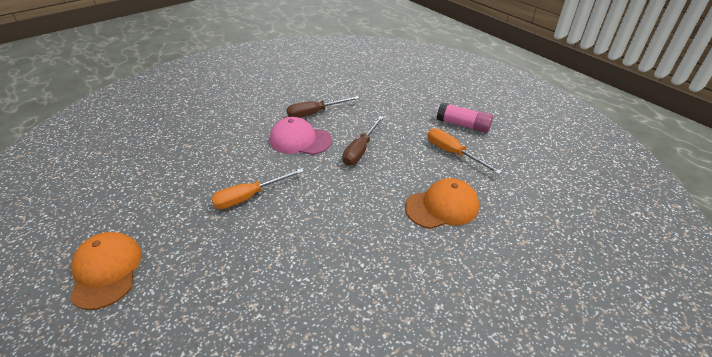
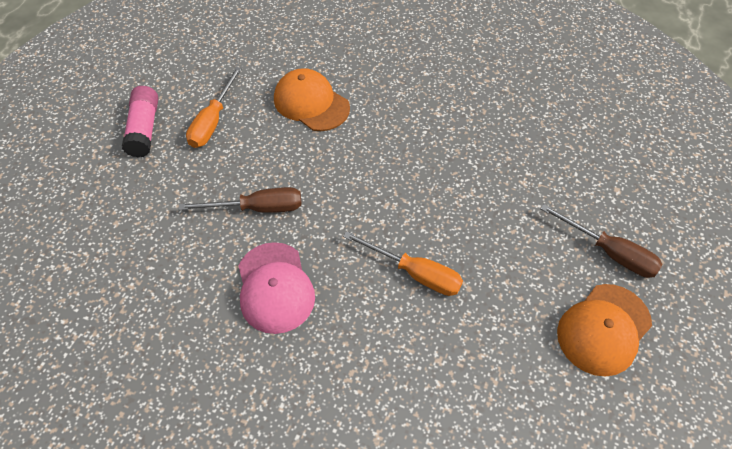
camera: 120 degrees left, 15 degrees up
(315, 113) = (195, 309): brown screwdriver -> brown screwdriver (609, 252)

